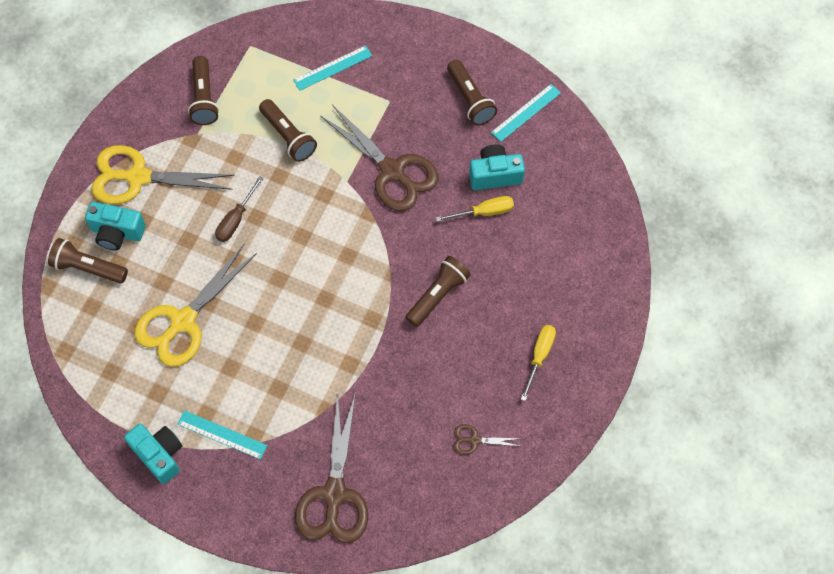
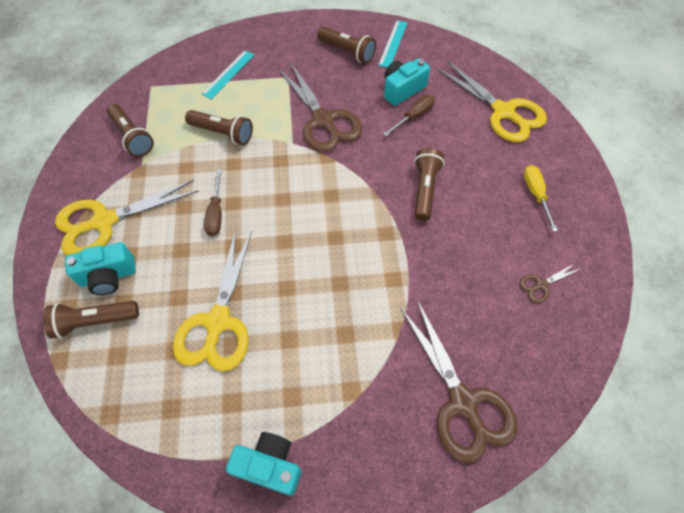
camera: 30 degrees left, 5 degrees down
(222, 434) = (320, 407): turquoise ruler -> none
(392, 171) = (323, 120): brown scissors -> brown scissors turned 45 degrees clockwise
(484, 212) = (414, 116): yellow screwdriver -> brown screwdriver
(579, 253) = (503, 112): none -> yellow scissors

